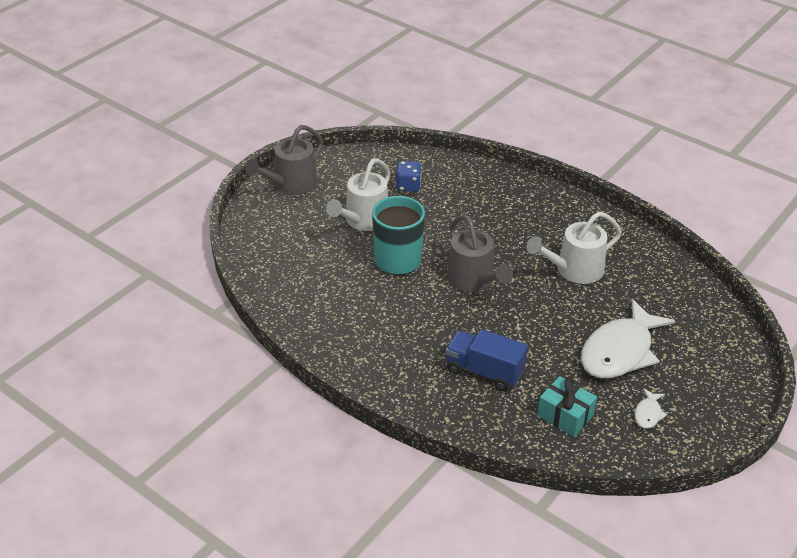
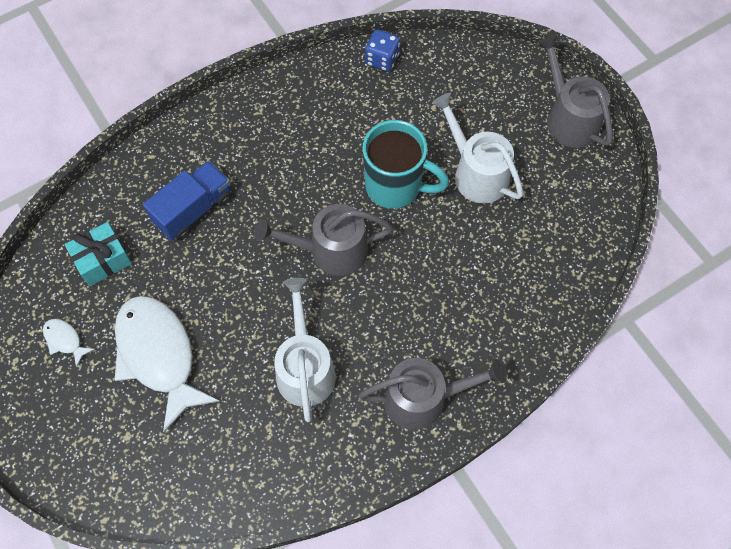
camera: 110 degrees right, 25 degrees up
(408, 186) = (528, 241): blue dice -> blue dice (382, 59)
(556, 210) = (423, 398): none -> grey watering can

